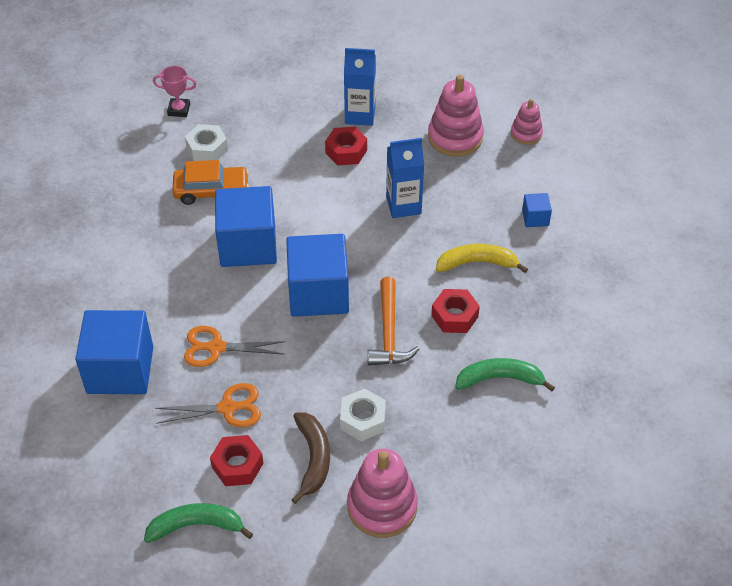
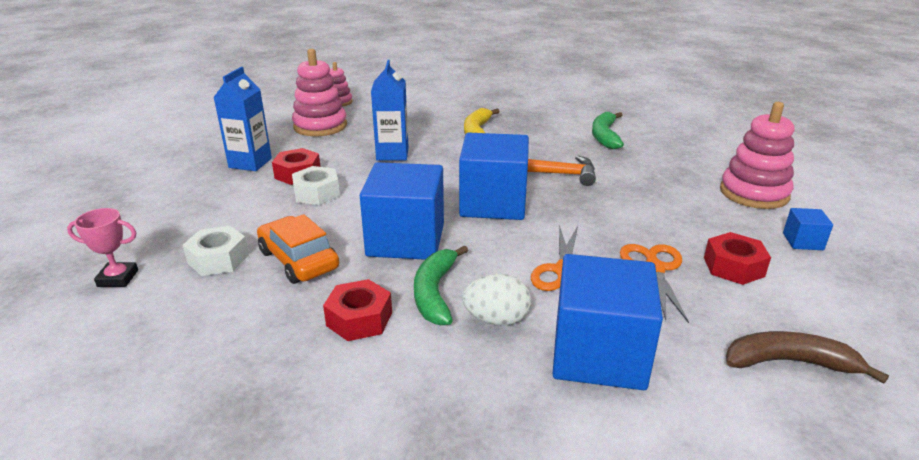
camera: 80 degrees left, 20 degrees down
(152, 312) = (496, 319): none -> white egg
(179, 110) = (118, 278): pink trophy -> pink trophy turned 75 degrees clockwise
(196, 526) = (829, 300): green banana -> green banana (435, 293)
(211, 191) = (298, 260): orange car -> orange car turned 45 degrees counterclockwise
(313, 458) = (710, 222): brown banana -> brown banana (789, 362)
(363, 420) = (657, 194): white nut -> white nut (317, 193)
(454, 316) = (535, 146): red nut -> red nut (359, 319)
(535, 218) = (436, 108): blue cube -> blue cube (802, 241)

